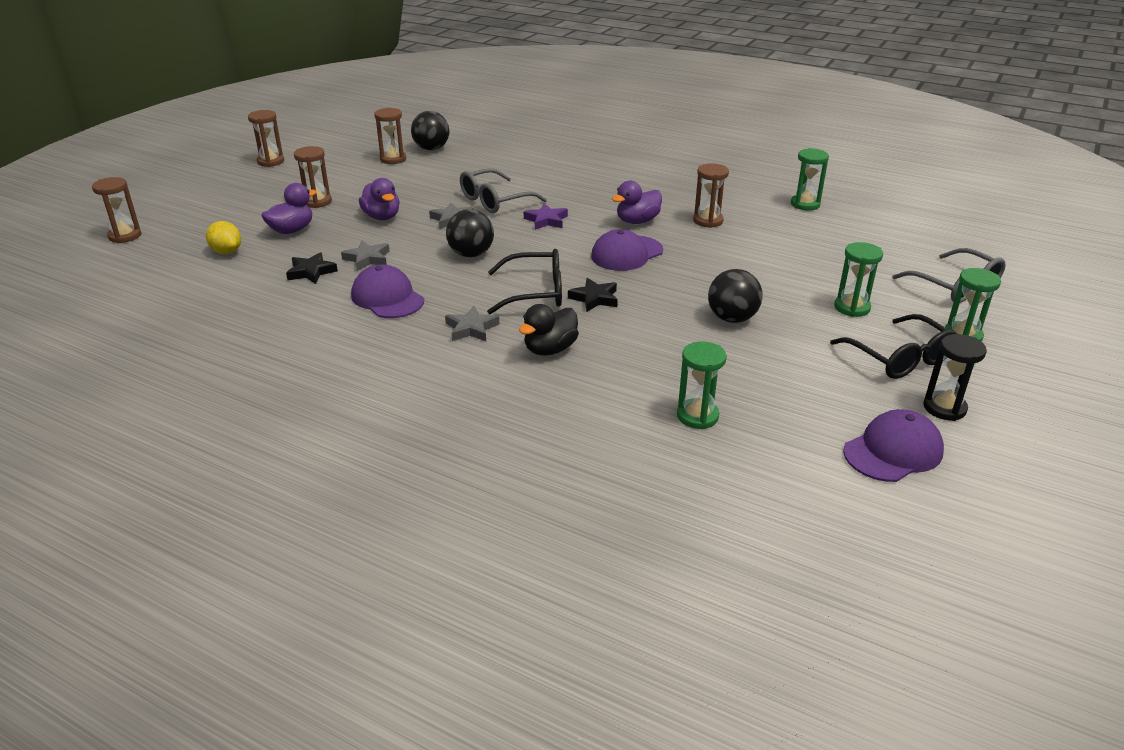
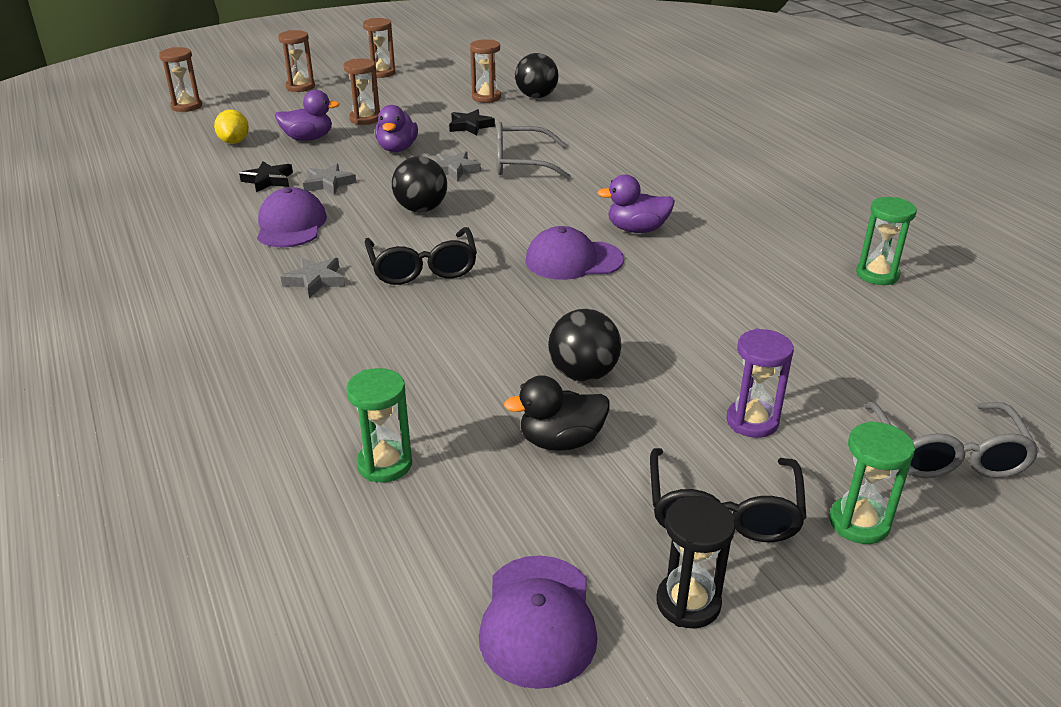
camera: 35 degrees right, 0 degrees up
(534, 292) = (422, 267): black glasses -> black glasses turned 45 degrees clockwise
(546, 220) = (542, 199): purple star -> none
(550, 349) = (352, 330): black duck -> black duck (561, 441)
(594, 298) = (470, 295): black star -> black star (470, 126)
(708, 221) = (720, 255): brown hourglass -> brown hourglass (300, 87)
(852, 307) = (752, 421): green hourglass -> purple hourglass
(893, 451) = (538, 620): purple cap -> purple cap turned 90 degrees clockwise

